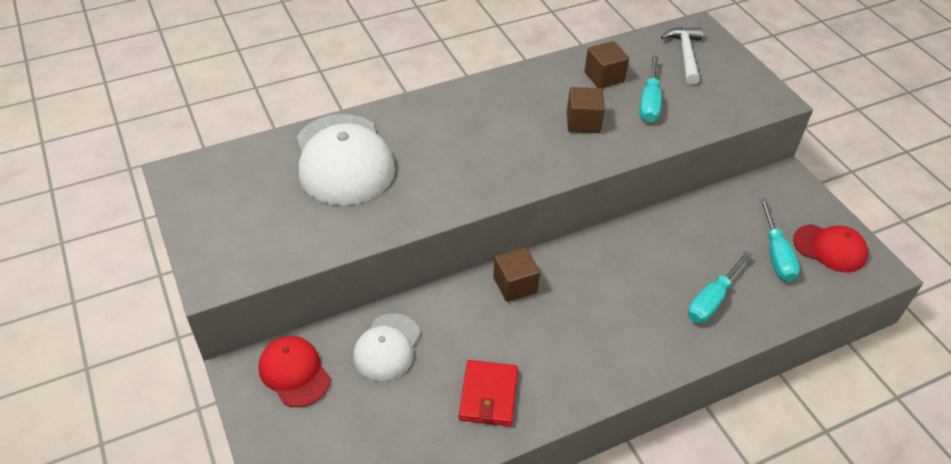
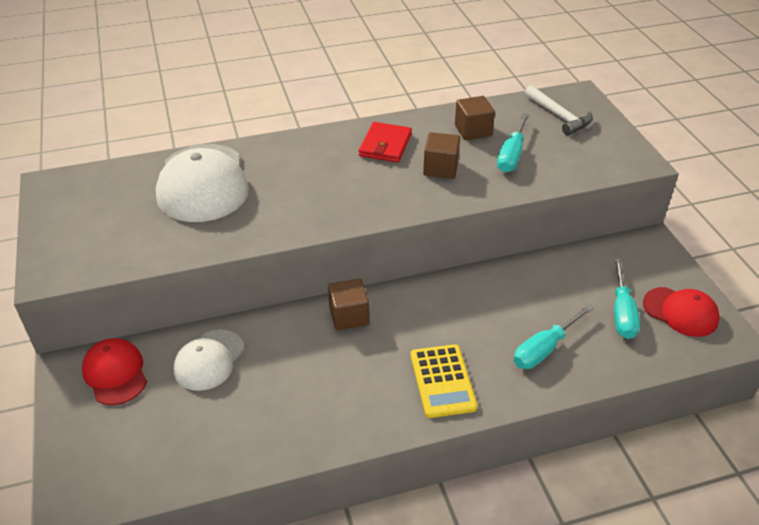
camera: 10 degrees right, 5 degrees down
(488, 395) = (294, 415): red wallet -> red wallet (385, 145)
(623, 344) = (442, 381): none -> yellow calculator
(685, 54) = (559, 116): white hammer -> white hammer turned 135 degrees clockwise

